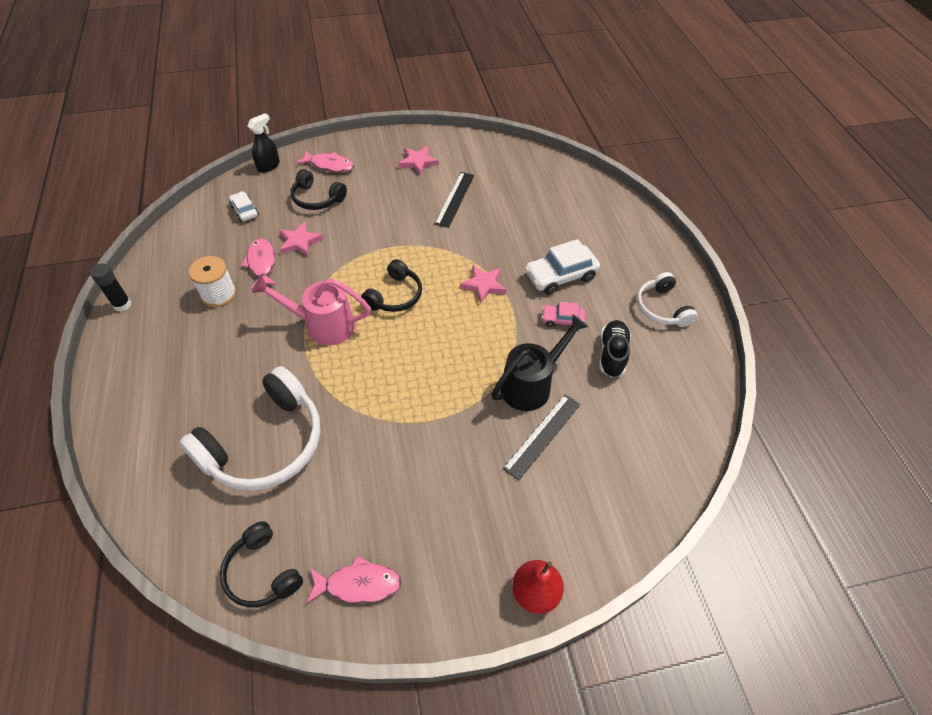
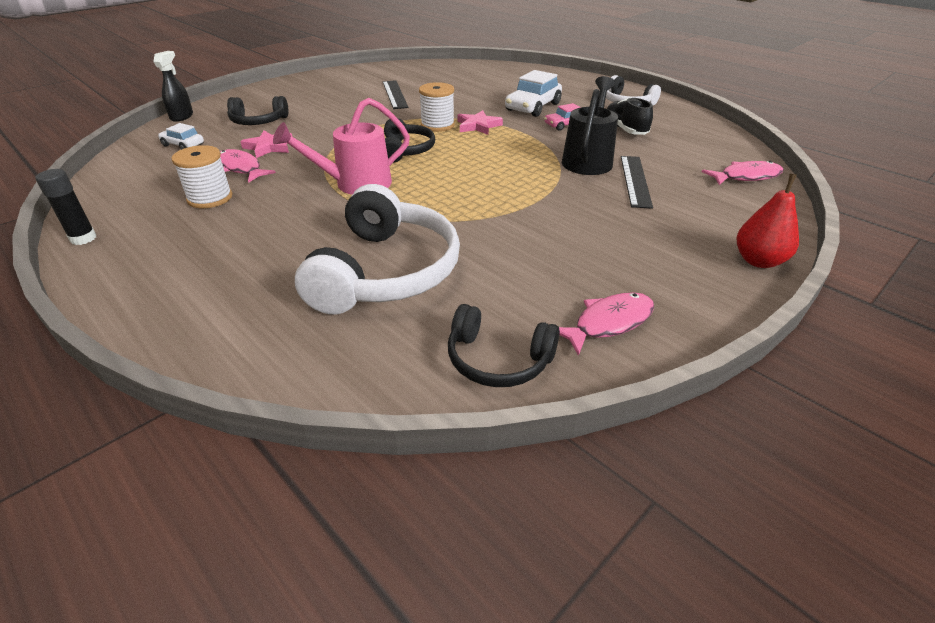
camera: 30 degrees left, 15 degrees down
(329, 165) = (250, 103): pink fish -> pink fish (746, 177)
(418, 162) = (337, 85): pink star -> none
(450, 268) = (437, 125): none -> white spool

